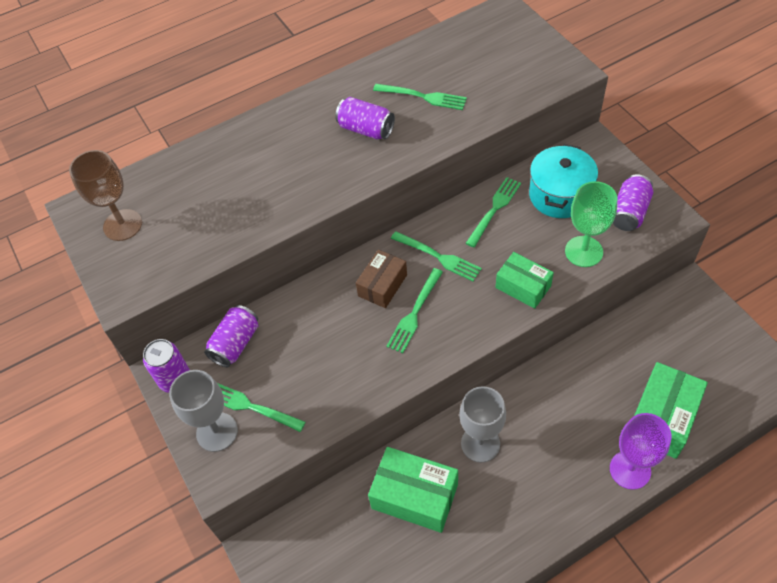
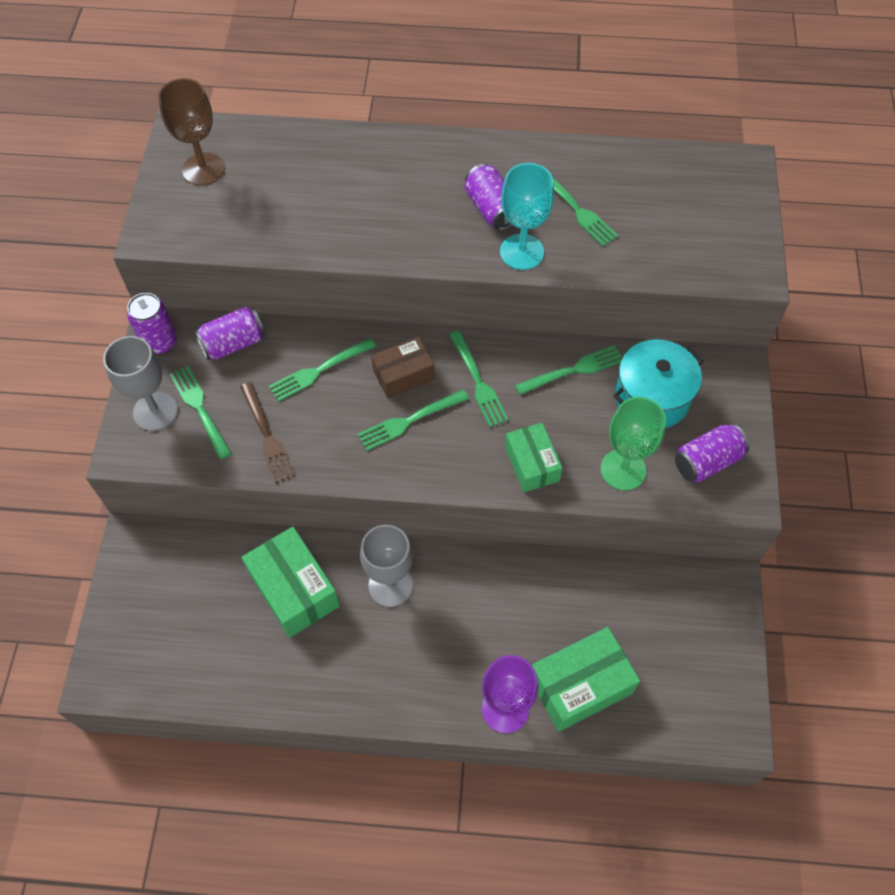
camera: 30 degrees right, 5 degrees up
(318, 321) = (319, 370): none -> green fork
(320, 391) = (267, 435): none -> brown fork
(412, 144) = (522, 252): none -> turquoise goblet

